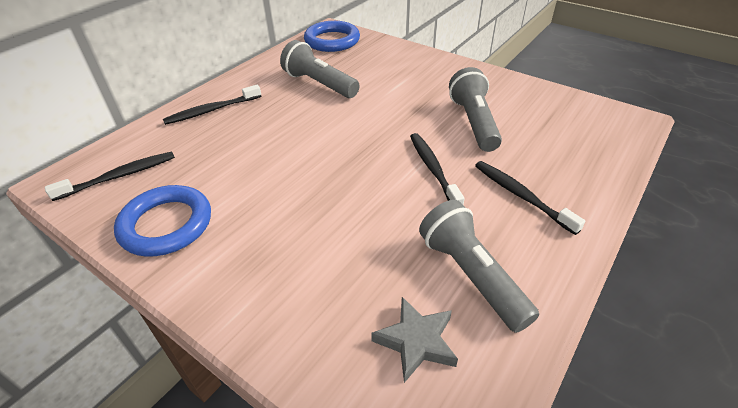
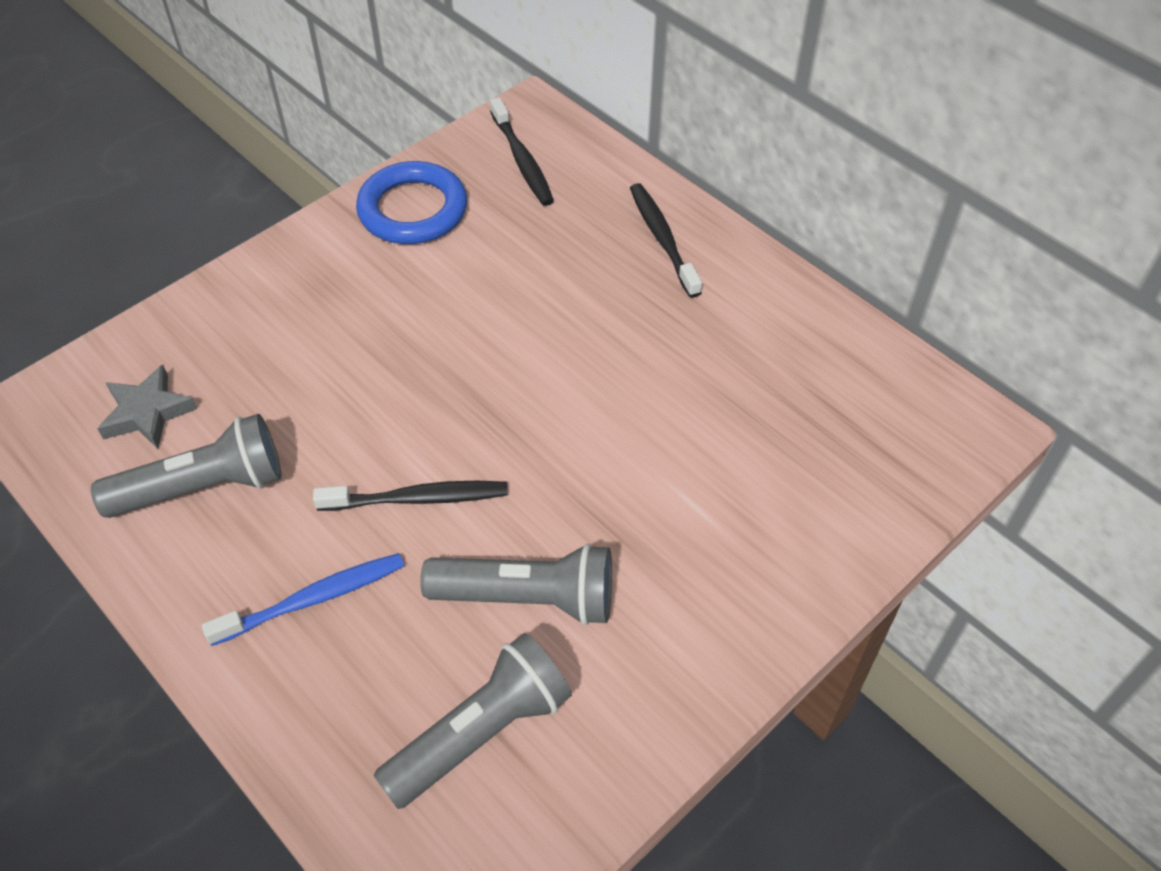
camera: 100 degrees right, 10 degrees up
(319, 84) = (720, 380): grey flashlight -> grey flashlight (480, 732)
(332, 41) = (912, 420): blue ring -> none
(521, 196) = (313, 599): black toothbrush -> blue toothbrush

